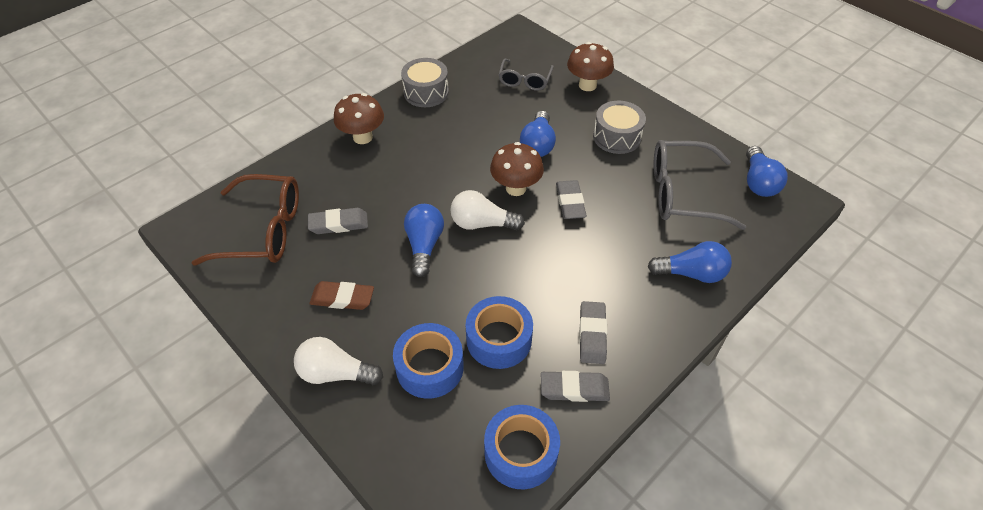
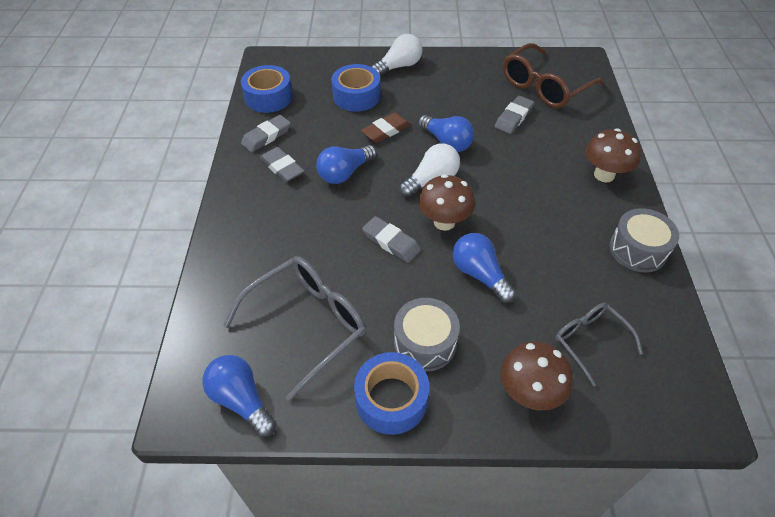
camera: 135 degrees right, 0 degrees up
(342, 298) = (446, 91): brown eraser -> brown eraser (386, 131)
(499, 339) = (336, 129): blue tape -> blue tape (391, 399)
(691, 273) = (245, 253): blue light bulb -> blue light bulb (345, 173)

